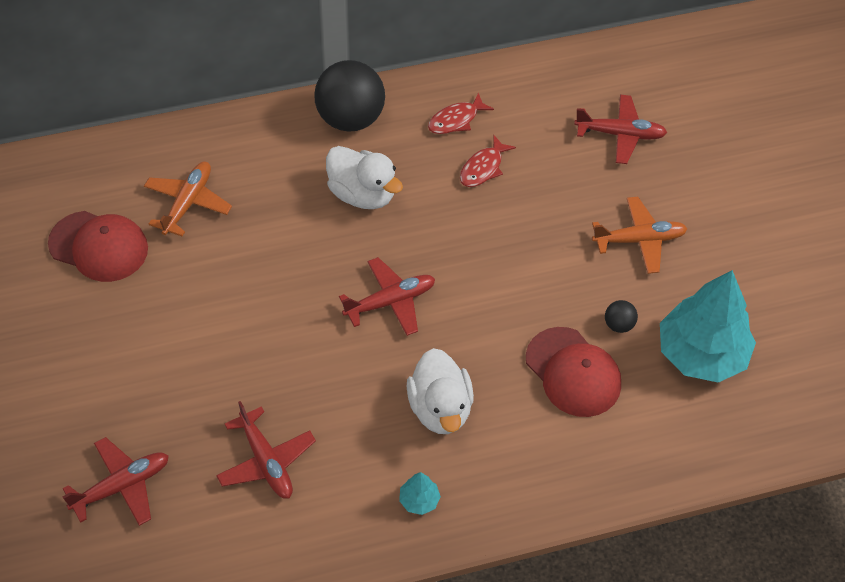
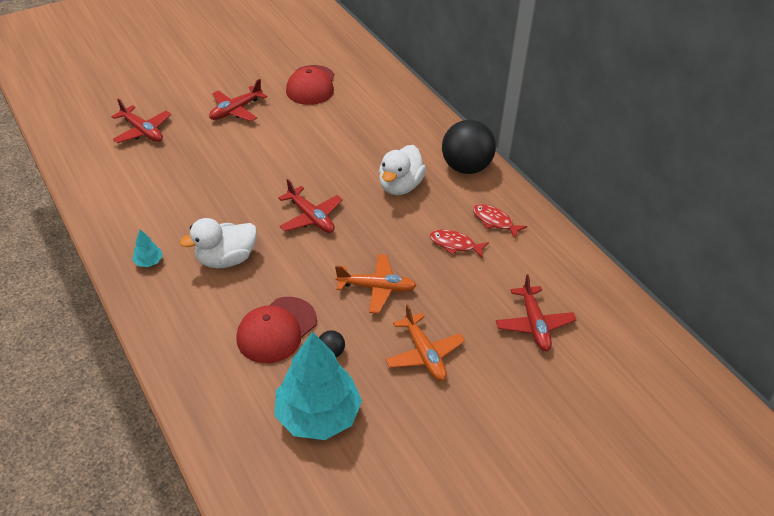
camera: 75 degrees right, 10 degrees down
(188, 203) = (359, 111): orange plane -> orange plane (377, 288)
(266, 461) = (169, 185): red plane -> red plane (235, 110)

